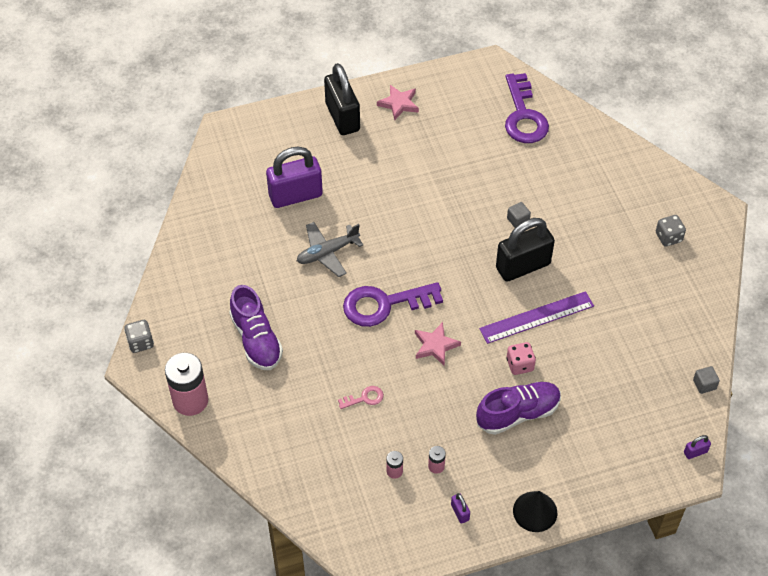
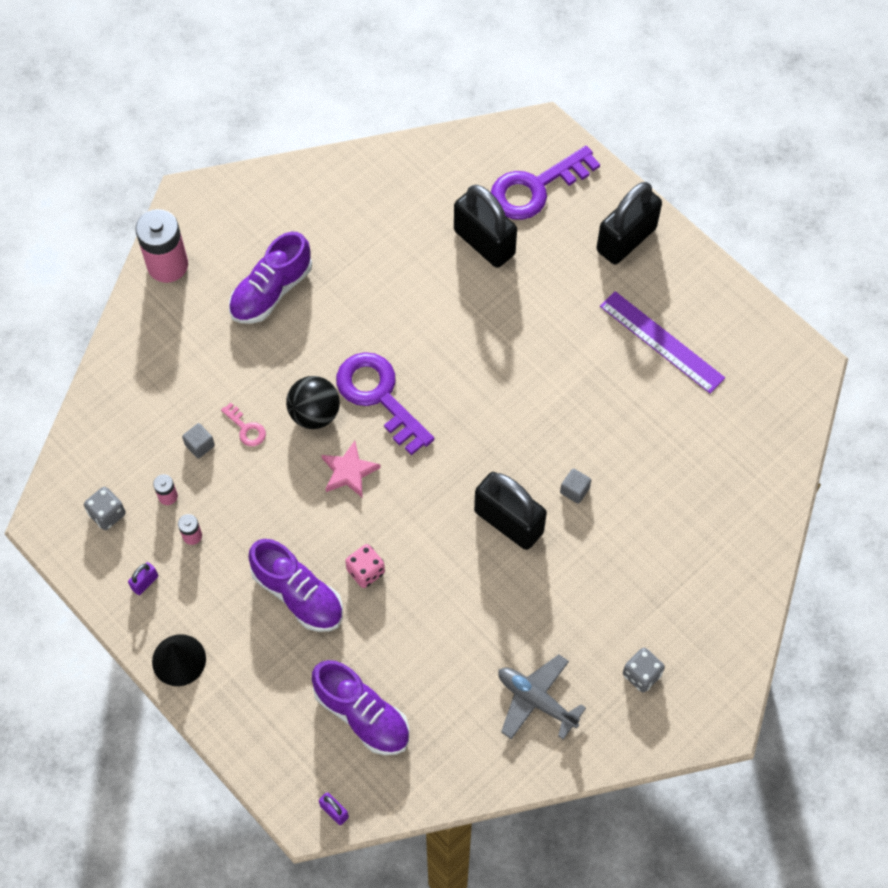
camera: 65 degrees right, 10 degrees up
(140, 342) = (216, 187): grey dice -> grey dice (107, 514)
(295, 195) = (484, 242): purple padlock -> black padlock
(327, 253) = (421, 309): grey plane -> grey plane (536, 700)
(376, 350) = (314, 414): none -> black ball
(399, 104) = (682, 289): pink star -> none
(523, 116) = (744, 434): purple key -> purple key (535, 188)
(537, 317) = (441, 565): purple ruler -> purple ruler (661, 342)
(629, 408) = (362, 715): none -> purple shoe
(704, 384) = (436, 791): grey cube -> grey cube (200, 445)

